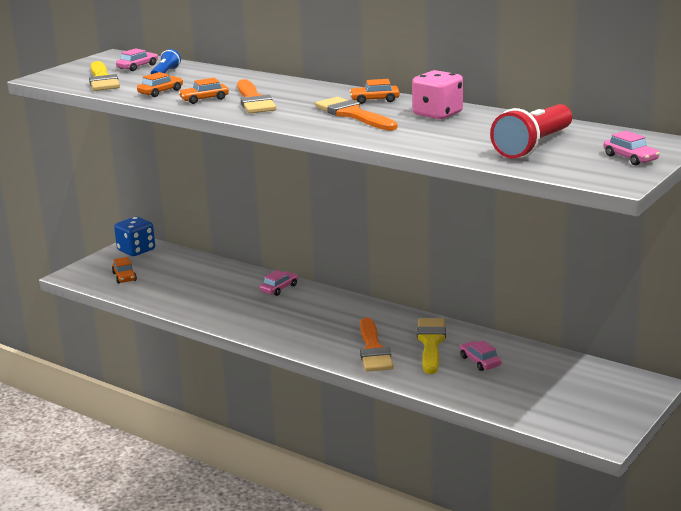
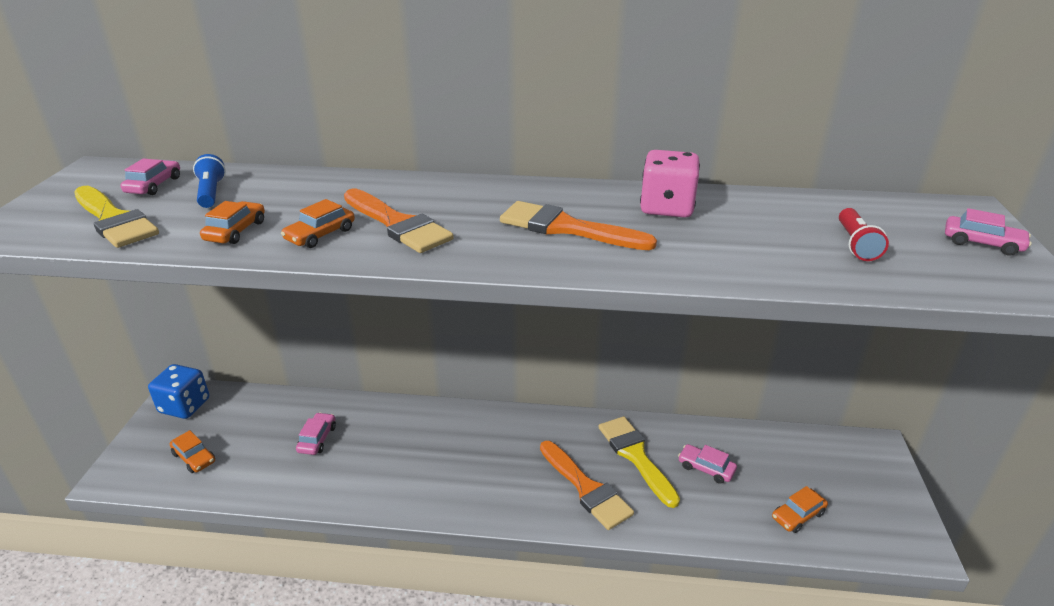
camera: 30 degrees left, 10 degrees up
(279, 288) = (407, 420): pink car -> pink car (317, 439)
(374, 100) = (558, 196): orange car -> orange car (798, 515)
(533, 146) = (856, 244): red flashlight -> red flashlight, size x0.54

